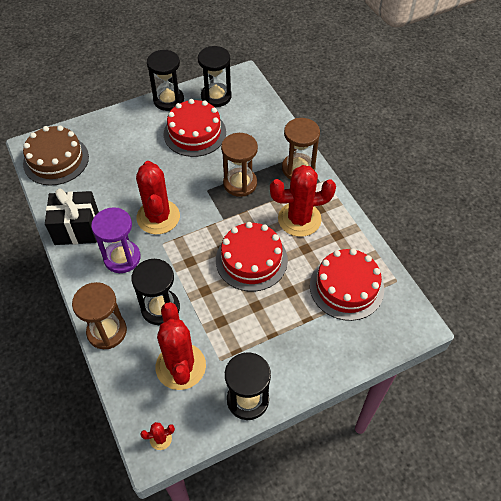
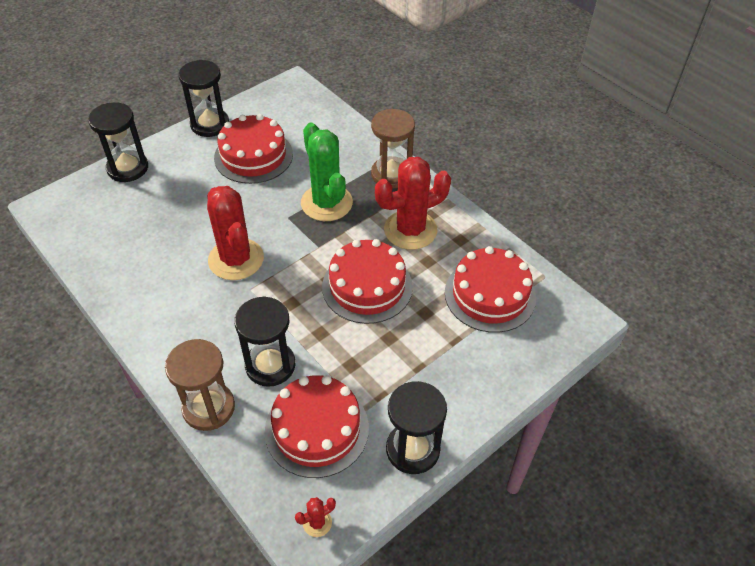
camera: 15 degrees left, 5 degrees down
(56, 160) = (83, 216): brown cake -> none
(77, 229) = (134, 292): black gift -> none
(122, 258) = (203, 316): purple hourglass -> none
(180, 366) = (317, 429): red cactus -> red cake
(216, 96) = (267, 111): black hourglass -> black hourglass (127, 168)
(240, 183) = (326, 203): brown hourglass -> green cactus

